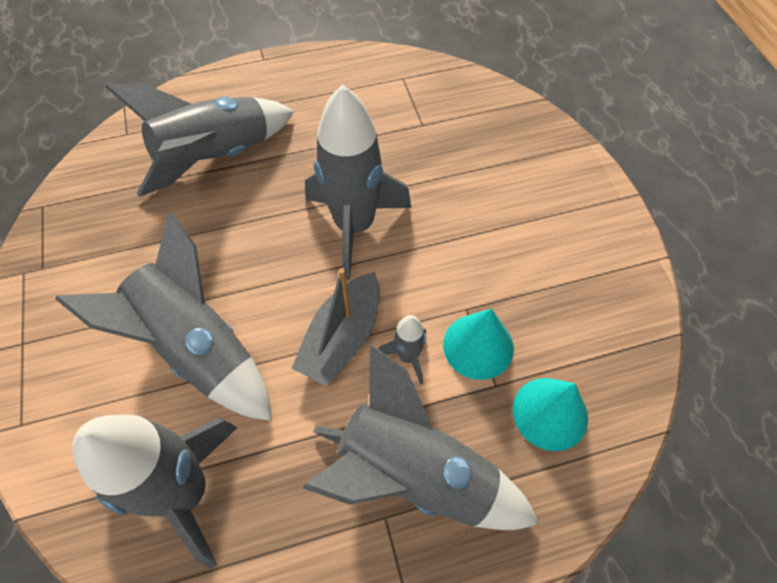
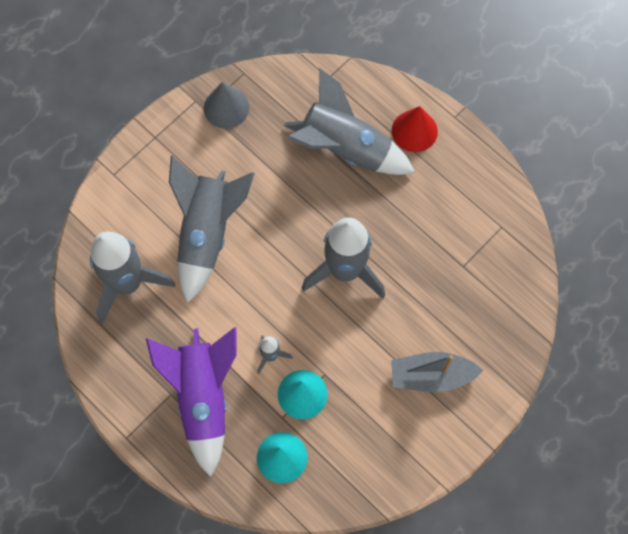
camera: 60 degrees right, 10 degrees up
(63, 244) = (226, 107): none -> grey cone
(249, 94) = (414, 131): none -> red cone
(342, 338) = (260, 310): grey boat -> grey boat (431, 376)
(415, 473) = (203, 397): grey rocket -> purple rocket

